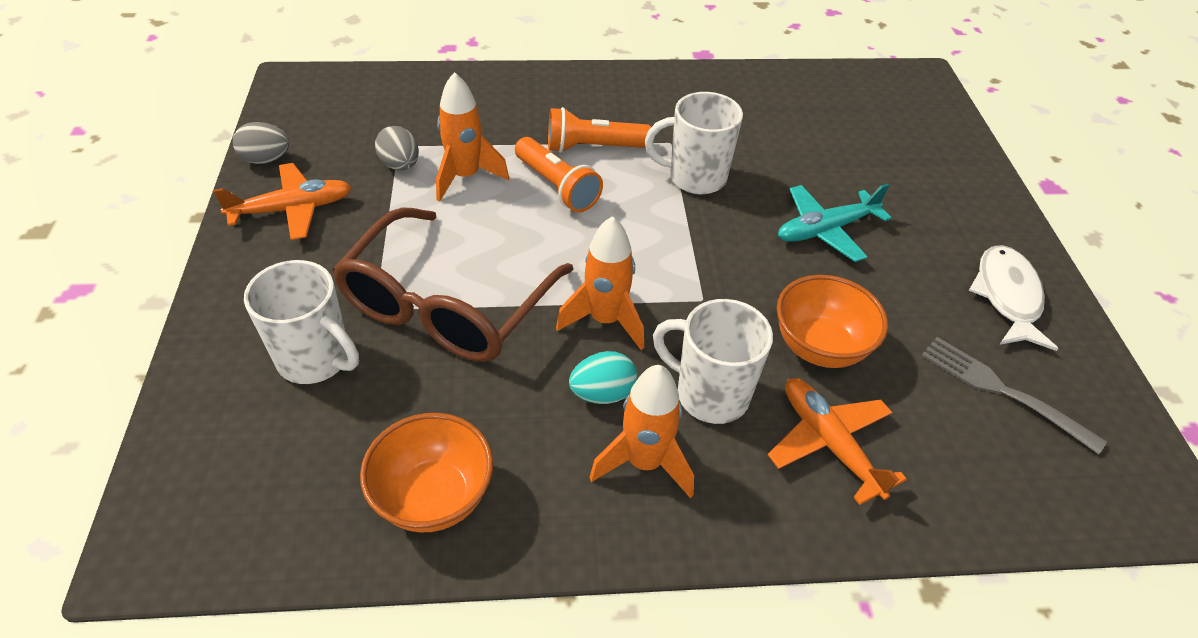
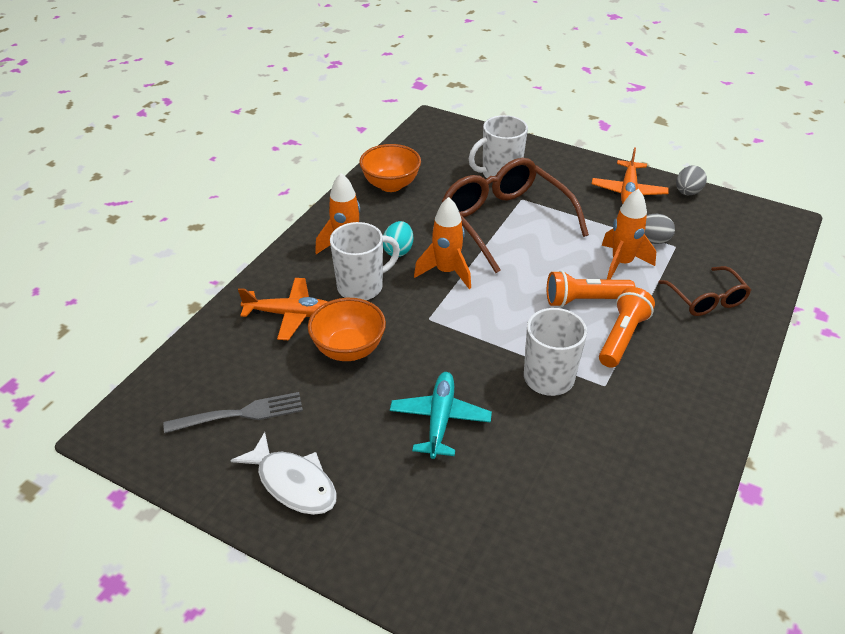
camera: 125 degrees right, 5 degrees down
(485, 108) = (706, 300): none -> brown glasses

